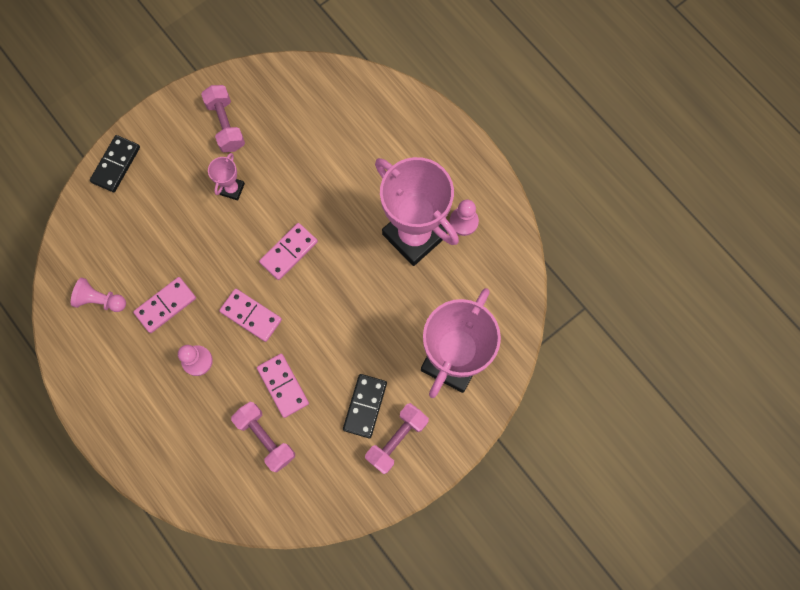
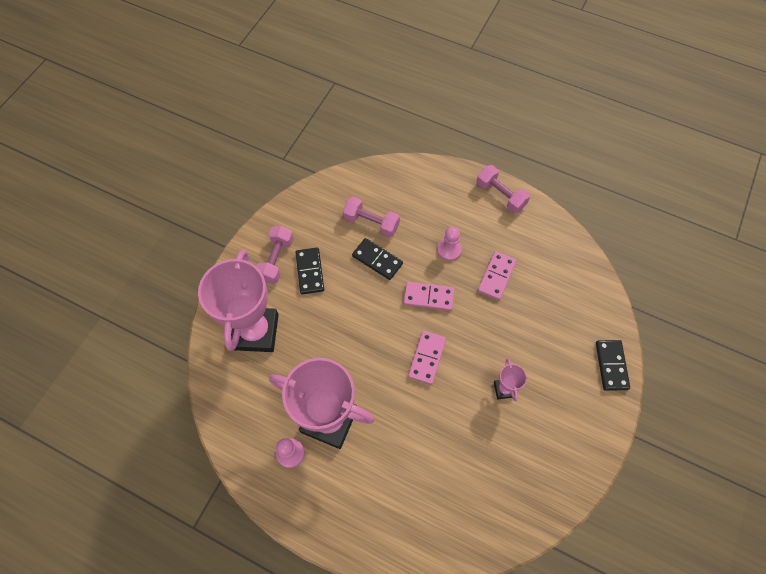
camera: 155 degrees right, 10 degrees down
(101, 300) = (546, 259): pink pawn -> none
(226, 125) = (546, 446): pink dumbbell -> pink dumbbell (500, 195)
(283, 385) = (377, 260): pink domino -> black domino

